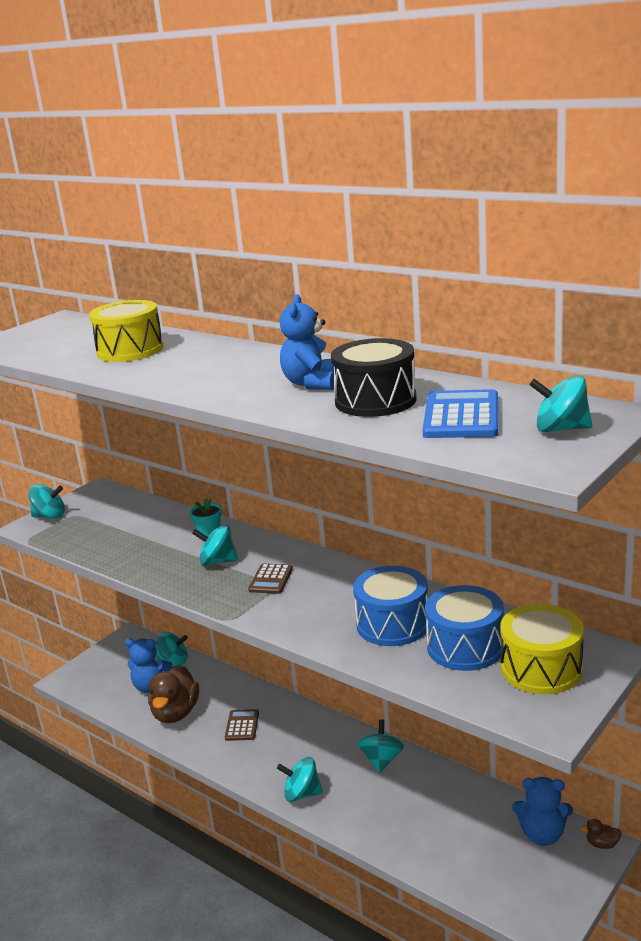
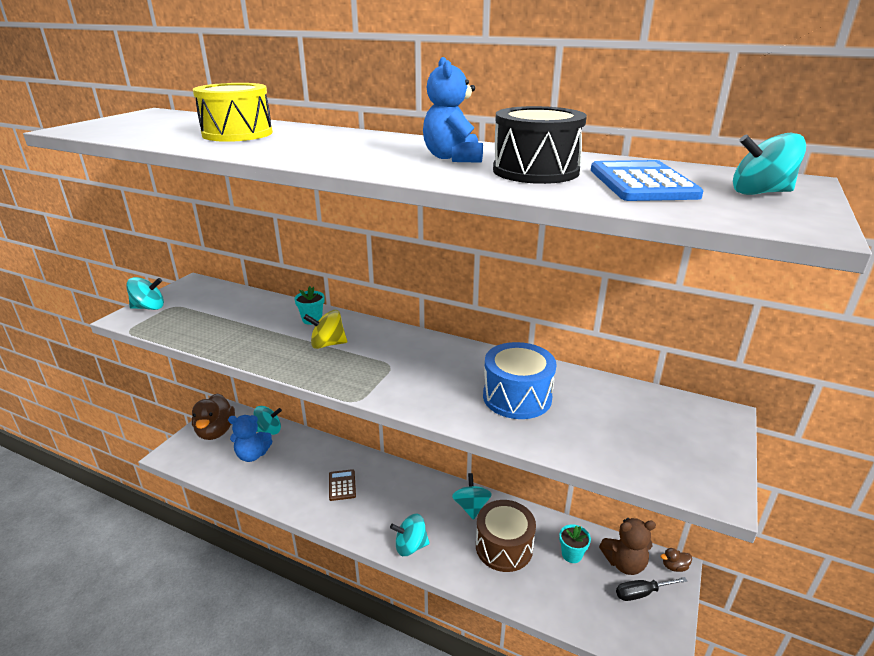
camera: 15 degrees left, 5 degrees up
(176, 713) = (279, 478): brown duck -> brown duck (216, 431)
(217, 561) = (327, 344): turquoise spinning top -> yellow spinning top
(271, 579) = (385, 359): brown calculator -> none
(406, 804) = (504, 547): none -> brown drum
(465, 647) = (594, 415): blue drum -> none
(482, 819) = (571, 554): none -> turquoise flower pot
(541, 668) = (673, 433): yellow drum -> none
(542, 834) = (624, 563): blue teddy bear -> brown teddy bear
(550, 866) = (642, 593): none -> black screwdriver

